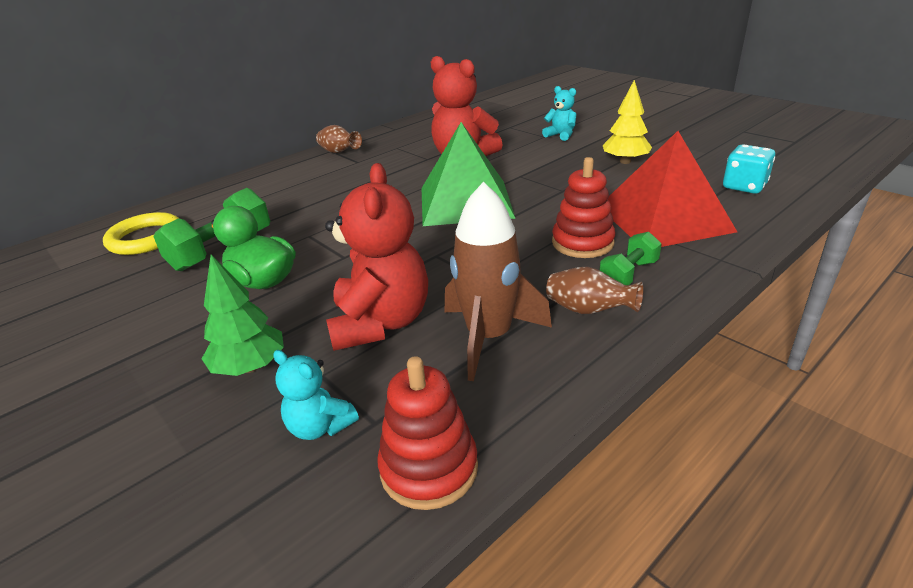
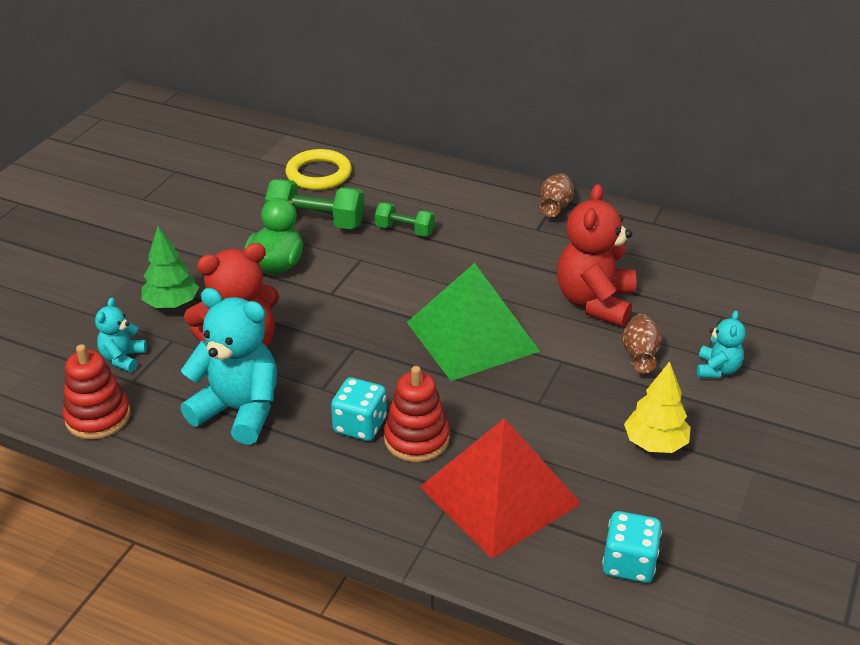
camera: 65 degrees right, 5 degrees up
(489, 337) = (239, 411): brown rocket -> turquoise teddy bear
(551, 267) = (360, 425): none -> turquoise dice
(588, 310) = (295, 462): brown vase -> brown vase (639, 356)
(628, 274) = (365, 480): green dumbbell -> green dumbbell (404, 230)

